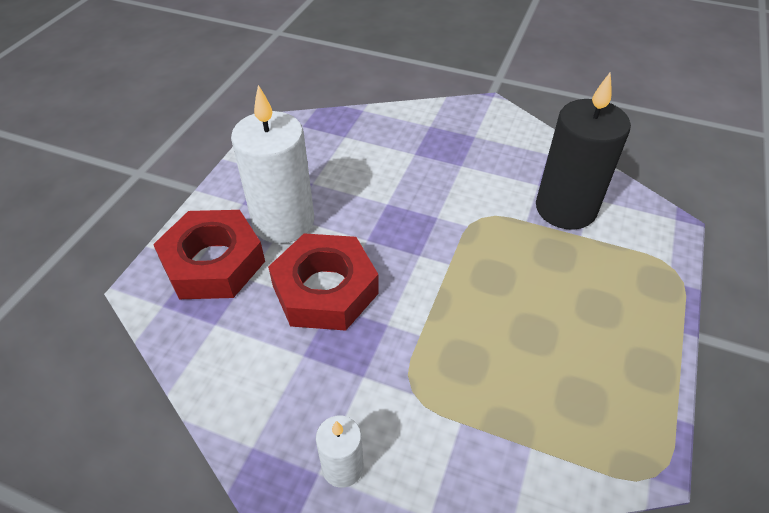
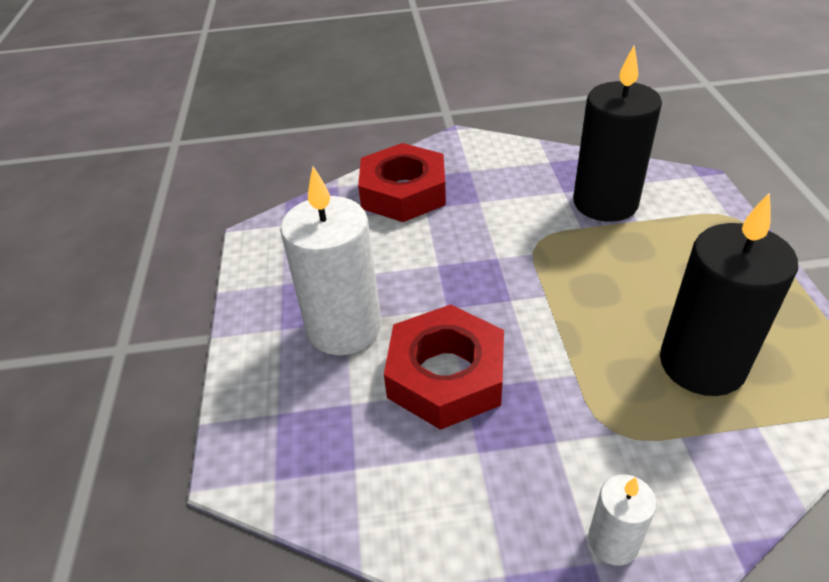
camera: 25 degrees left, 5 degrees down
(213, 262) = (299, 404): red nut -> red nut (403, 192)
(528, 377) = (702, 364): none -> black candle

